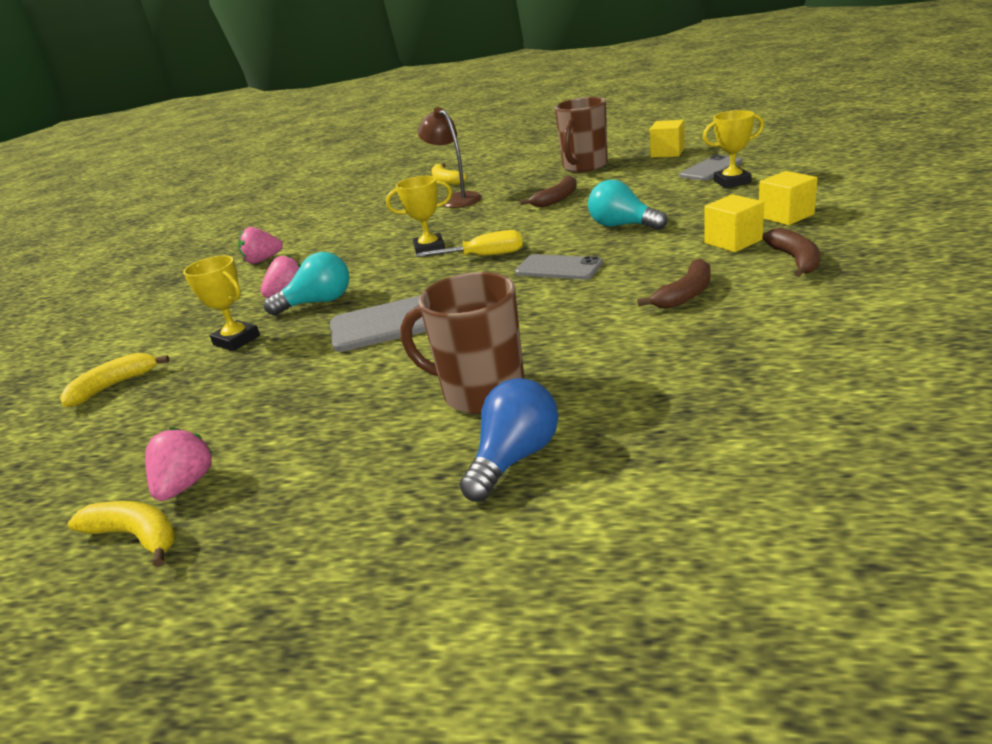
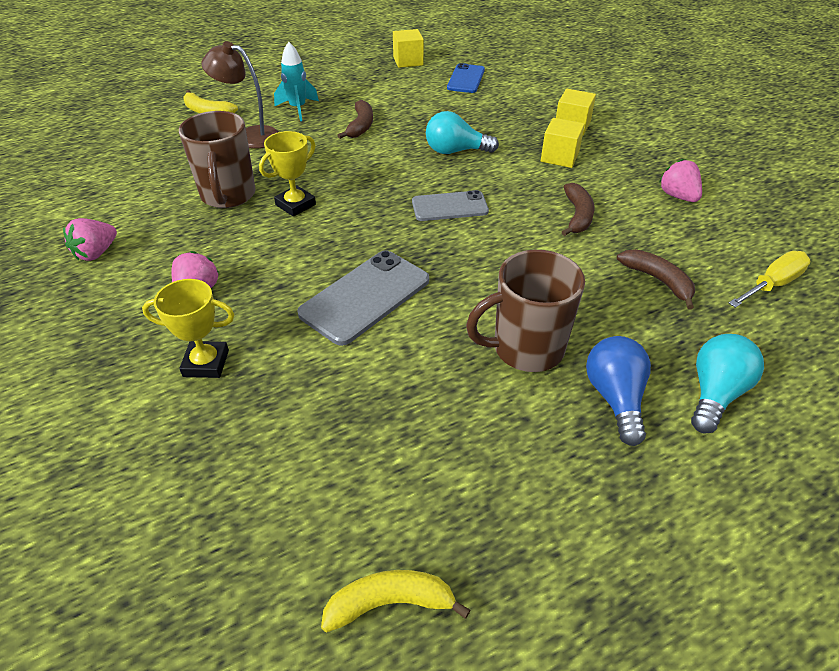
camera: 40 degrees left, 15 degrees up
(114, 386) = (117, 465): yellow banana -> none
(186, 485) = (370, 534): pink strawberry -> pink strawberry (678, 196)
(318, 302) = (247, 294): turquoise light bulb -> turquoise light bulb (715, 393)
(485, 256) = (365, 204): yellow screwdriver -> yellow screwdriver (772, 284)
(518, 183) = (298, 109): none -> turquoise rocket
(584, 167) = (345, 83): brown mug -> brown mug (228, 195)
(711, 169) = (466, 79): grey phone -> blue phone
(732, 182) = (497, 93): yellow trophy -> none
(795, 260) = (619, 169): brown banana -> brown banana (658, 280)

